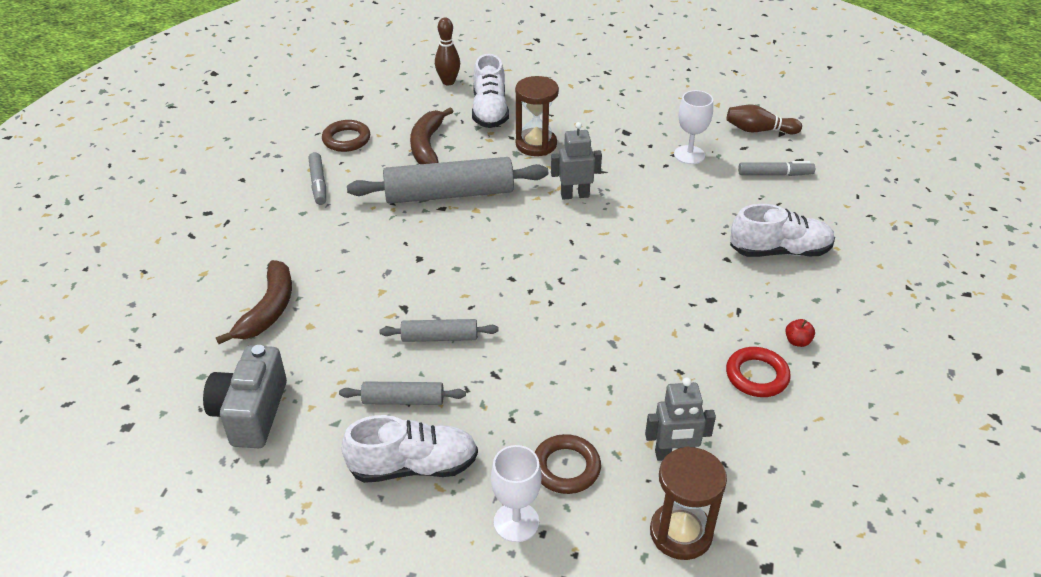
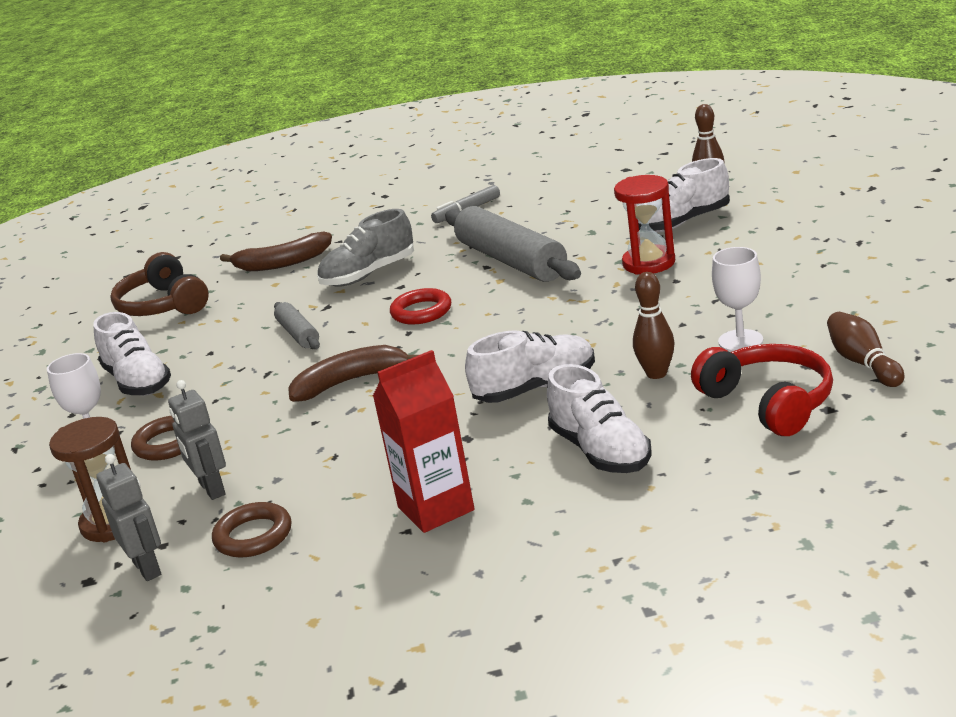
camera: 70 degrees right, 15 degrees down
(251, 413) = (163, 305): grey camera -> brown headphones
(346, 139) = (547, 193): brown ring -> brown ring (253, 536)
(371, 267) = (369, 274): none -> grey shoe
(403, 400) = (210, 350): grey rolling pin -> none
(427, 145) = (581, 223): brown banana -> brown banana (349, 382)
(536, 144) = (649, 263): brown hourglass -> red hourglass
(575, 195) = (578, 311): grey robot -> grey robot (147, 568)
(670, 249) = (535, 388): none -> white shoe
(699, 197) = (656, 373): none -> brown bowling pin
(757, 376) = (357, 500): red ring -> red ring (421, 312)
(775, 174) = (769, 402): grey marker -> red headphones
(797, 341) = (436, 509): red apple -> red carton

